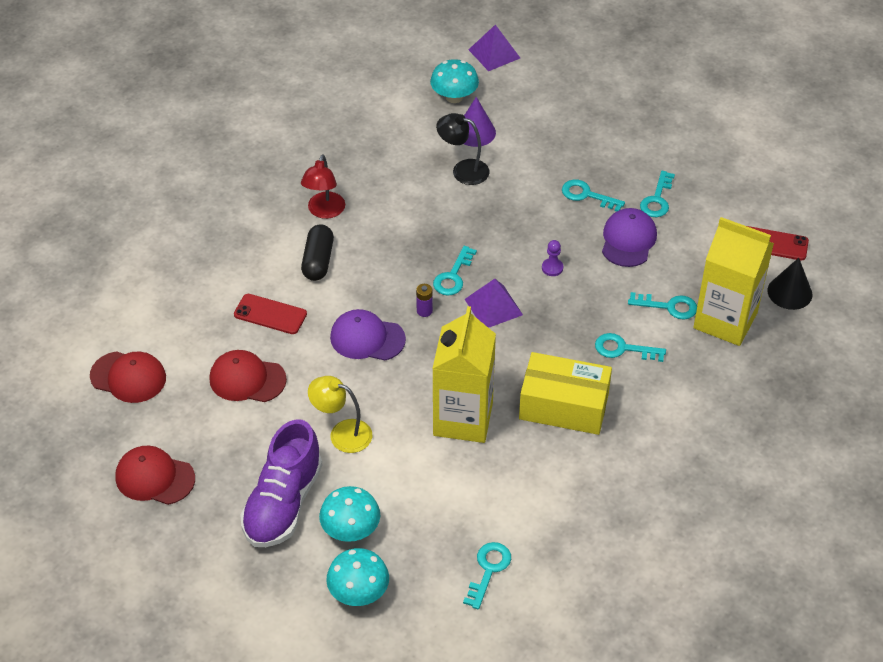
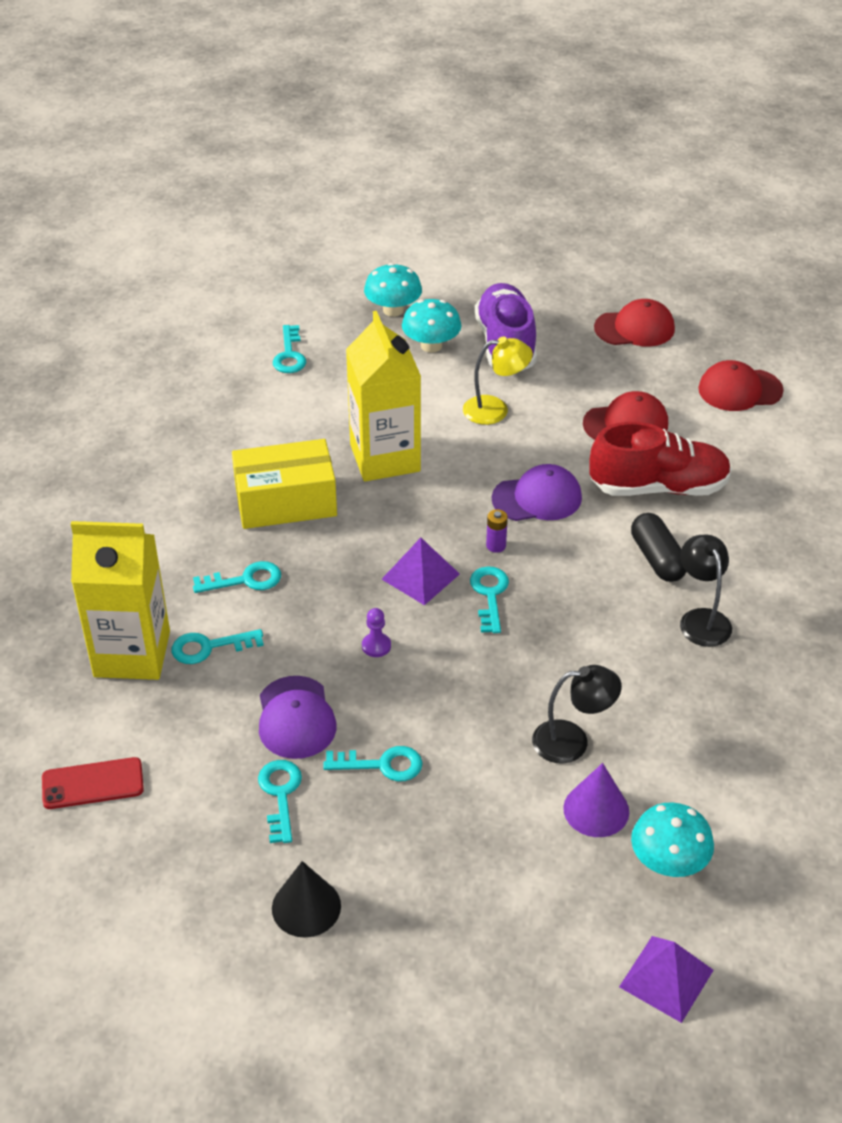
camera: 155 degrees right, 5 degrees down
(270, 314) = (658, 487): red phone -> red shoe
(324, 211) = (701, 619): red lamp -> black lamp
(789, 292) = (55, 719): black cone -> black cone (306, 907)

